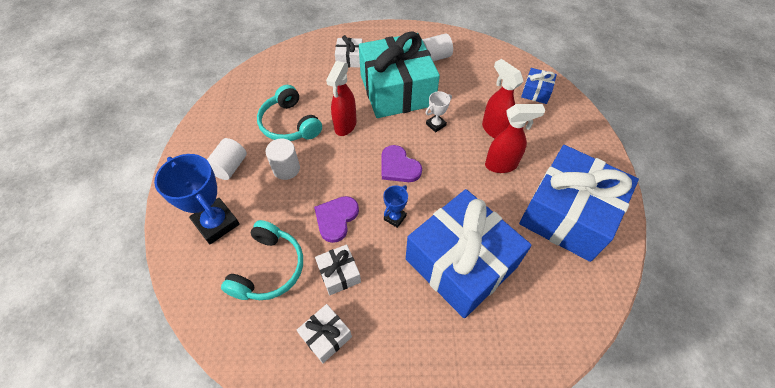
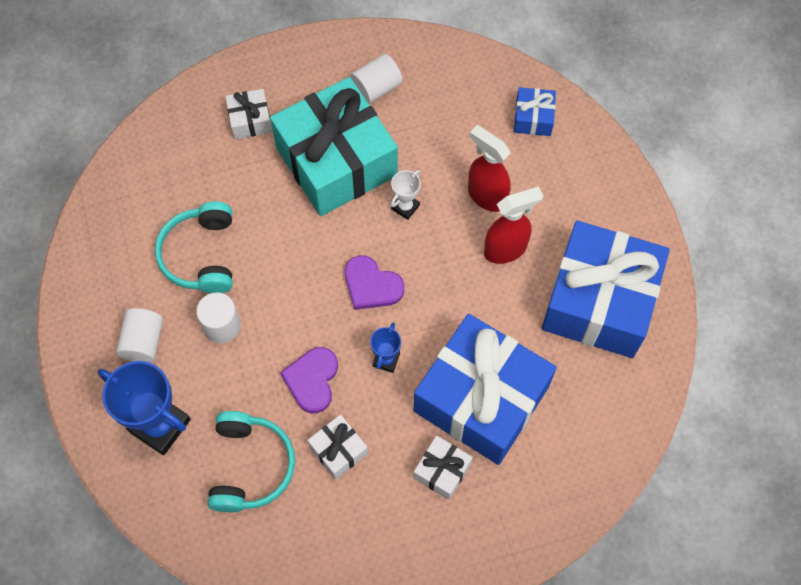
camera: 15 degrees left, 10 degrees up
(289, 124) = (201, 255): turquoise headphones -> turquoise headphones turned 45 degrees clockwise
(326, 336) = (347, 527): white gift -> white gift (442, 470)
(345, 126) = (280, 239): red spray bottle -> none

